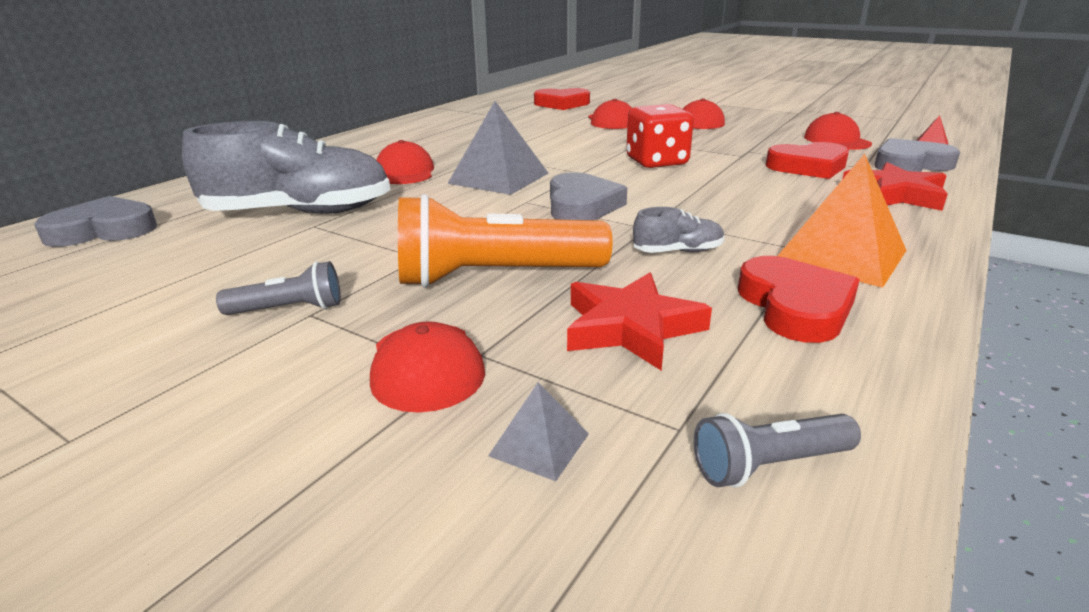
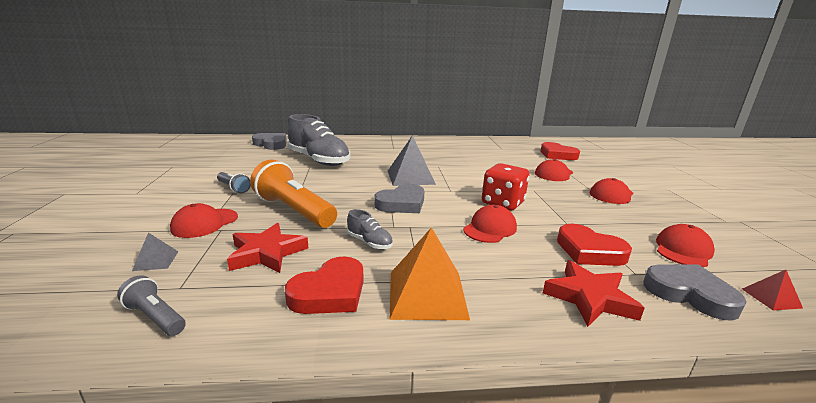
camera: 50 degrees right, 5 degrees down
(405, 172) = (388, 160): red cap -> red cap (490, 228)

